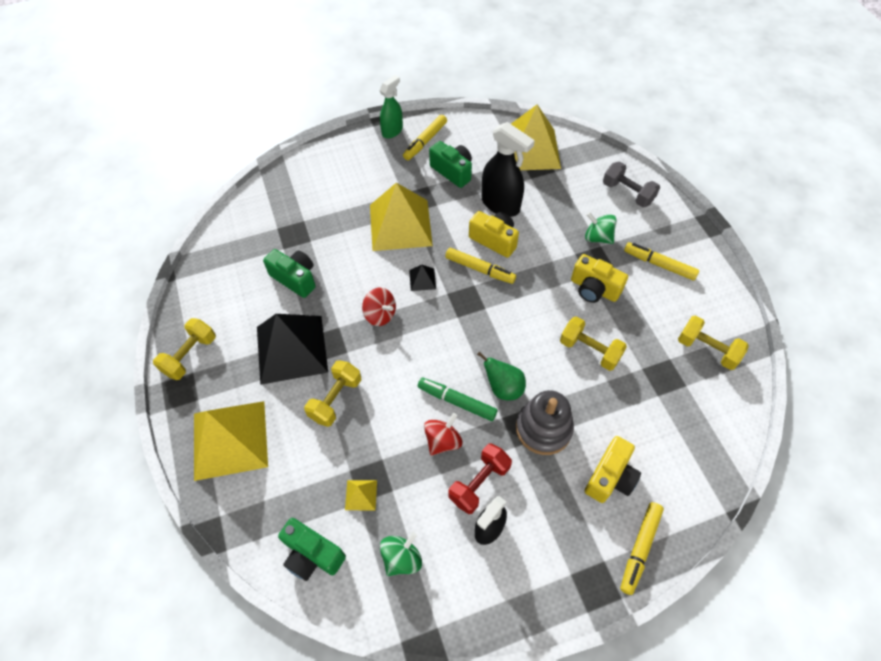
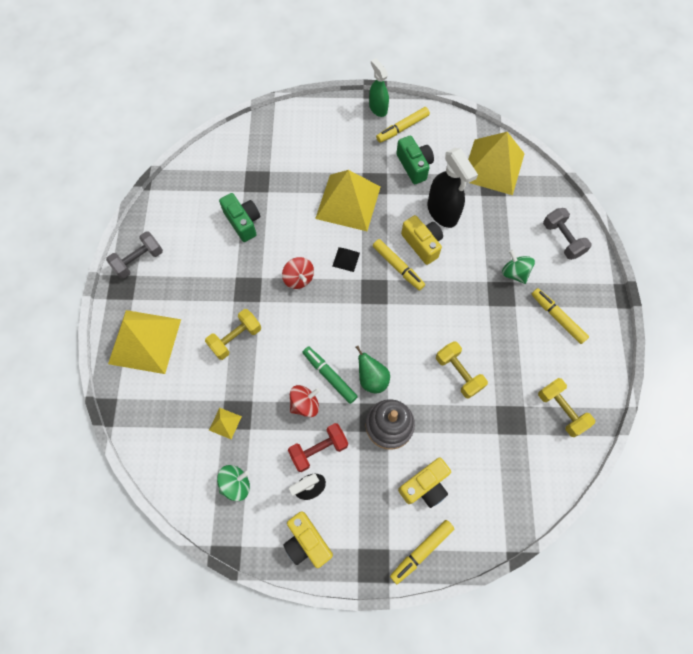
camera: 20 degrees right, 10 degrees up
(190, 355) = (139, 260): yellow dumbbell -> grey dumbbell
(291, 349) = (218, 283): black pyramid -> none
(312, 555) = (172, 455): green camera -> none
(392, 131) = (378, 108): green spray bottle -> green spray bottle turned 90 degrees counterclockwise
(594, 289) = (488, 320): yellow camera -> yellow camera (307, 542)

